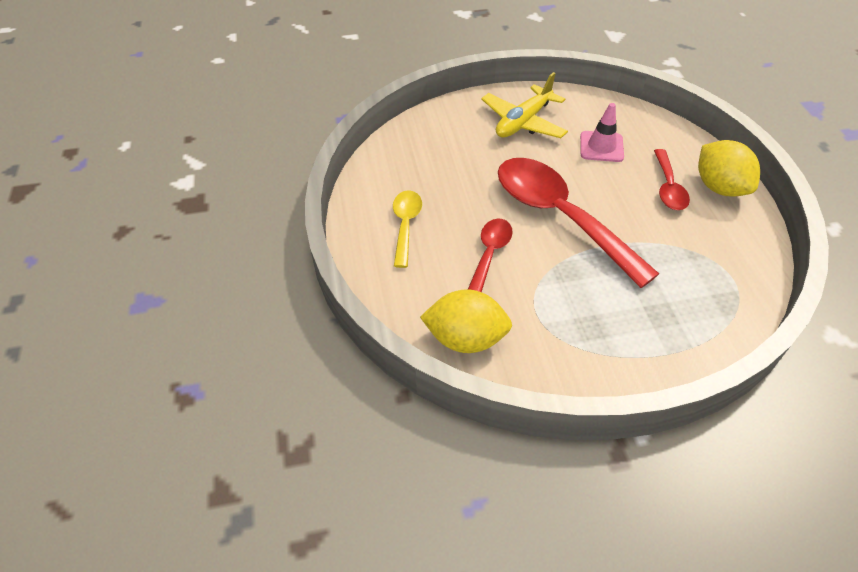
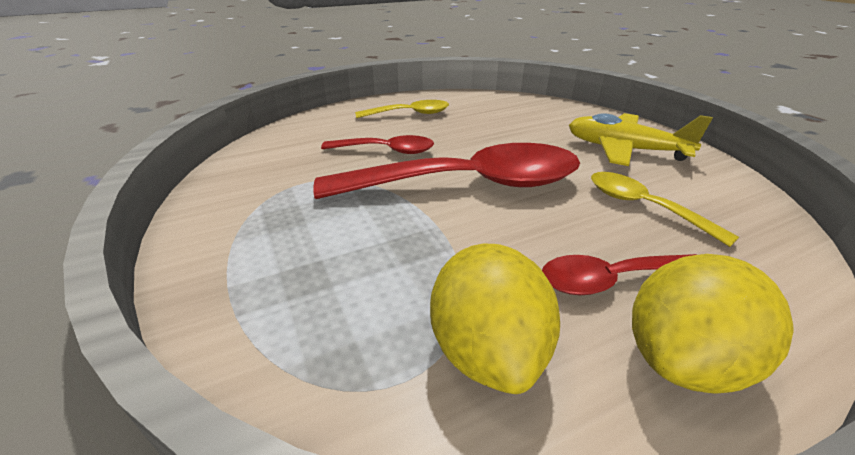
camera: 75 degrees right, 15 degrees down
(465, 339) = (272, 150): yellow lemon -> yellow lemon (487, 349)
(559, 216) = (468, 184): red spoon -> red spoon turned 45 degrees clockwise
(601, 147) = (643, 206): pink traffic cone -> yellow spoon

